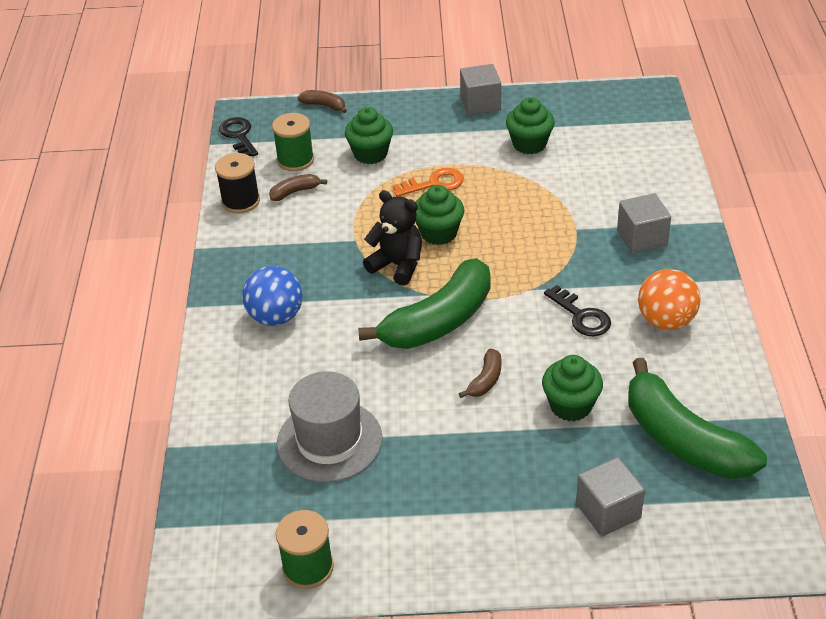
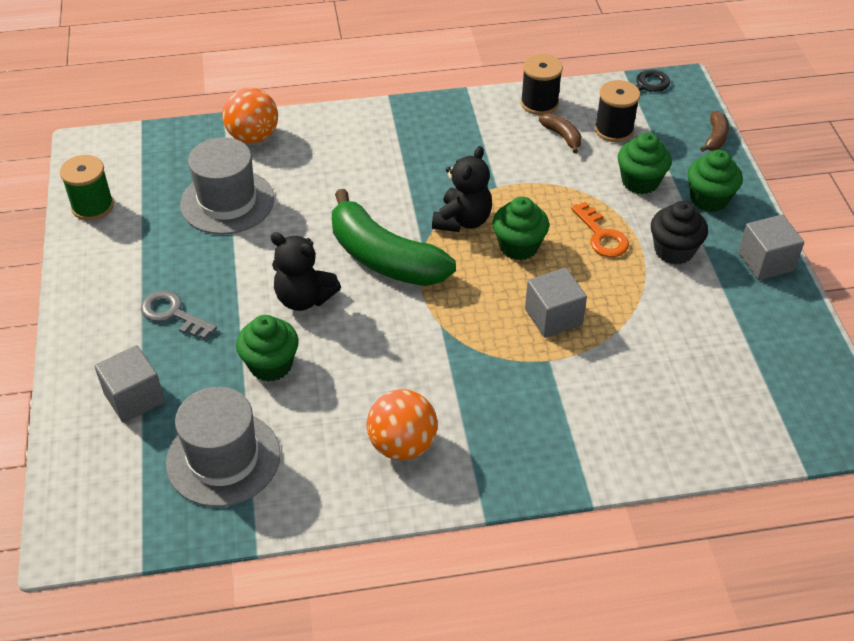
camera: 80 degrees right, 5 degrees up
(224, 419) = (253, 137): none -> orange ball
(275, 317) = (379, 149): blue ball -> none
(295, 160) = (614, 130): green spool -> black spool
(459, 147) = (674, 250): none -> black cupcake
(485, 380) = (304, 298): brown banana -> black teddy bear
(495, 483) = (173, 314): none -> grey key
(529, 144) = (698, 311): green cupcake -> green cupcake (709, 199)
(581, 316) = (403, 369): black key -> none
(642, 238) = (544, 422): grey cube -> grey cube (553, 317)
(683, 440) = (223, 458): green banana -> grey hat

